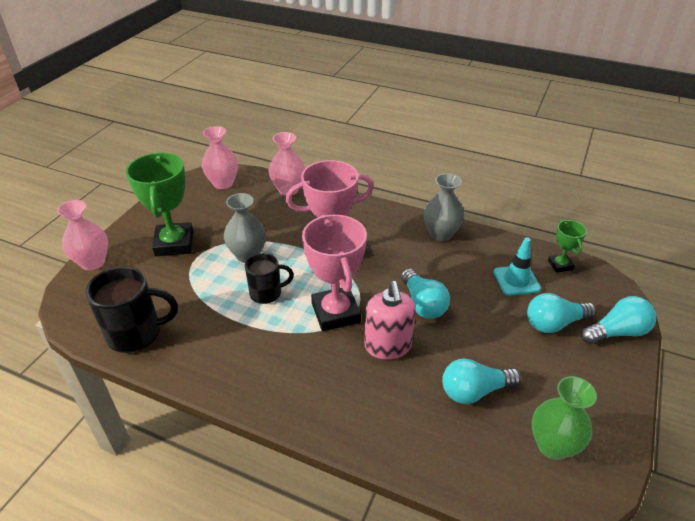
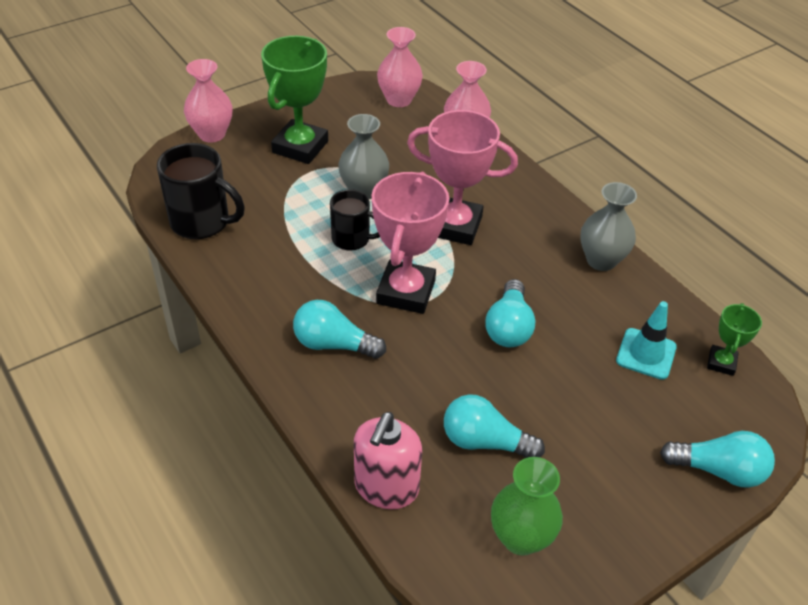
camera: 30 degrees right, 5 degrees up
(388, 346) = (432, 351): pink soap dispenser -> pink soap dispenser (386, 487)
(554, 323) = (646, 422): turquoise light bulb -> turquoise light bulb (334, 344)

